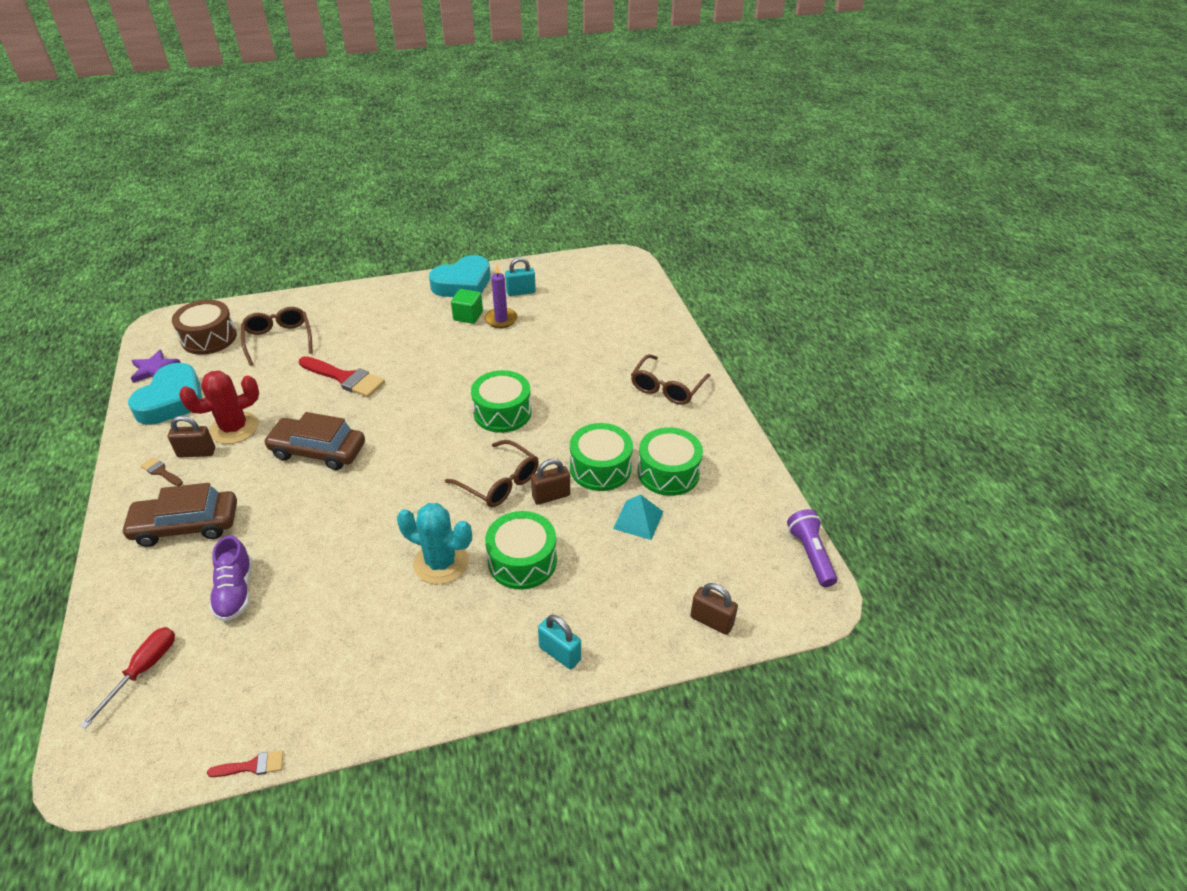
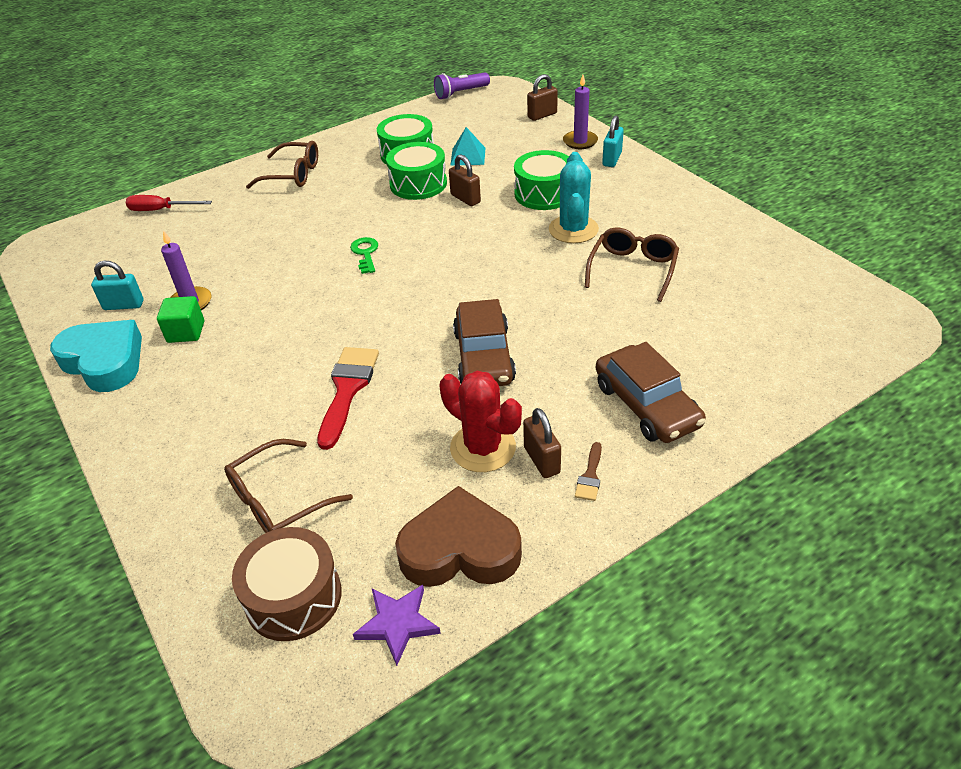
camera: 105 degrees left, 0 degrees up
(143, 670) = (803, 342): red screwdriver -> red screwdriver (161, 210)
(172, 400) = (460, 549): turquoise heart -> brown heart
(235, 592) = (689, 328): purple shoe -> none
(252, 766) = (807, 249): red brush -> none
(499, 482) = (464, 228): brown glasses -> brown glasses (633, 269)
(502, 412) = (365, 253): green drum -> green key
(521, 292) = (124, 305): turquoise padlock -> turquoise padlock turned 60 degrees counterclockwise
(621, 637) = (580, 141): none -> purple candle
(711, 621) = (542, 115): brown padlock -> brown padlock turned 45 degrees clockwise

